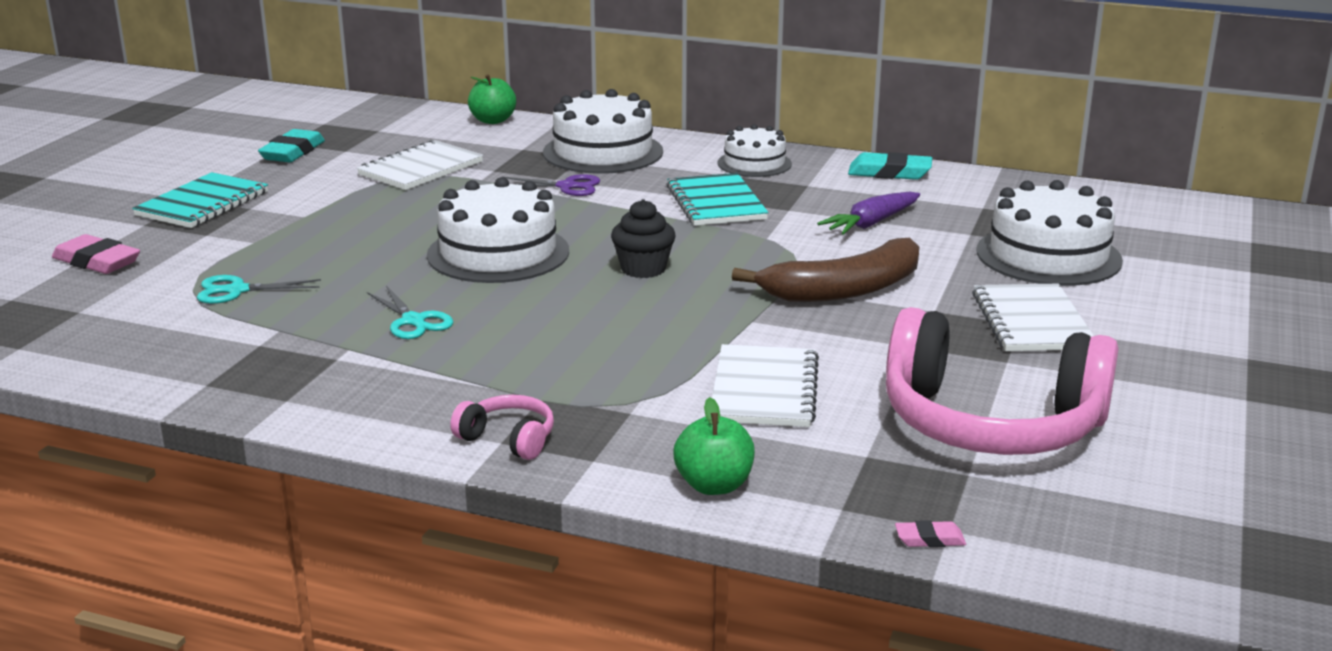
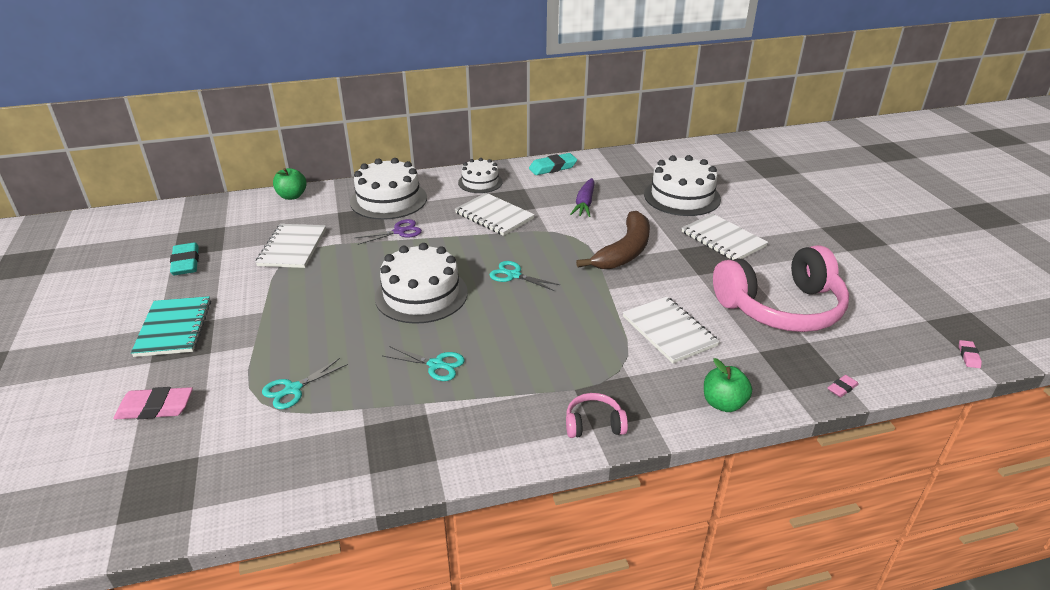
camera: 35 degrees left, 10 degrees up
(643, 269) = (514, 275): black cupcake -> turquoise scissors
(716, 203) = (494, 216): turquoise notebook -> white notebook
(1243, 592) = (968, 356): none -> pink eraser

